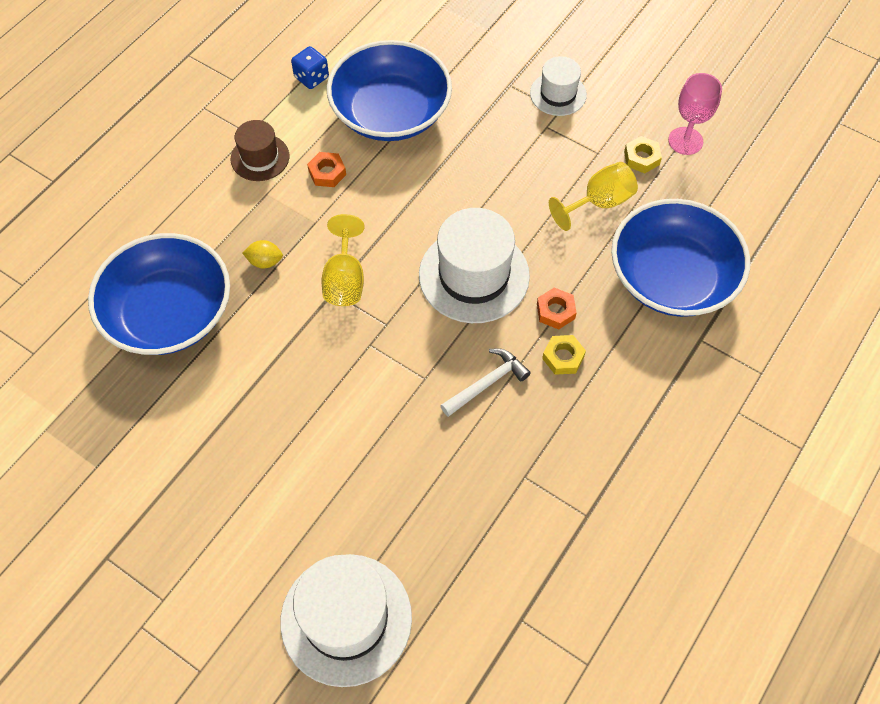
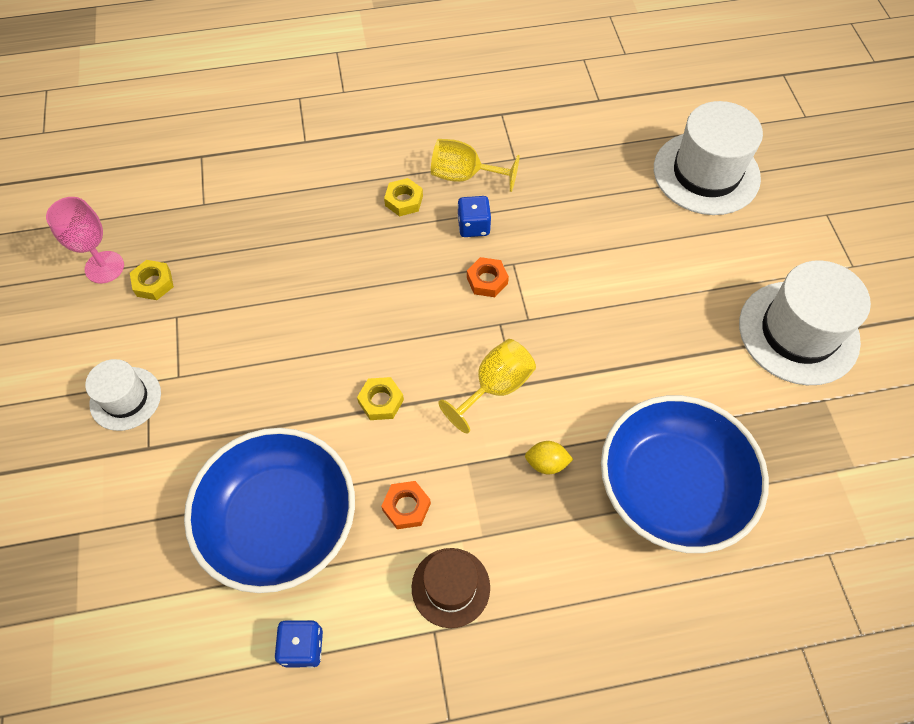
camera: 135 degrees left, 0 degrees up
(265, 262) = (546, 463): yellow lemon -> yellow lemon turned 45 degrees counterclockwise
(408, 212) = (381, 401): none -> yellow nut
(474, 275) = (393, 304): white hat -> white hat (798, 332)
(487, 383) = (473, 226): white hammer -> blue dice
(555, 311) = (370, 232): orange nut -> orange nut (487, 280)
(599, 203) = (234, 278): yellow goblet -> yellow goblet (464, 176)
(672, 277) = (264, 188): blue bowl -> none

